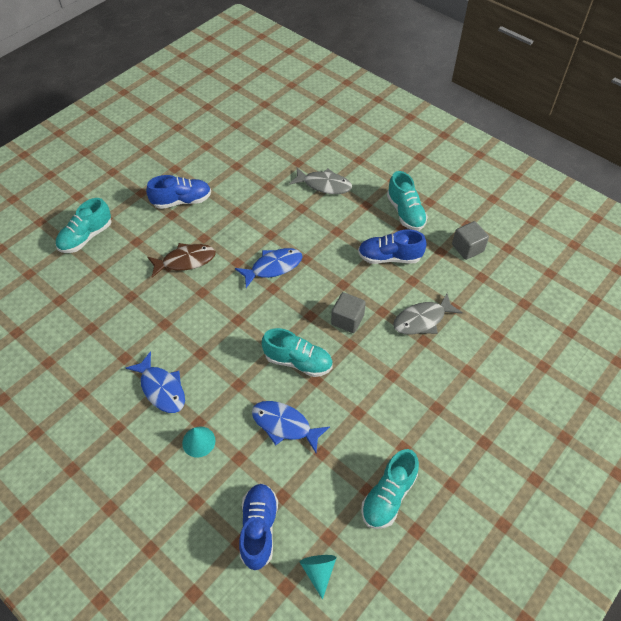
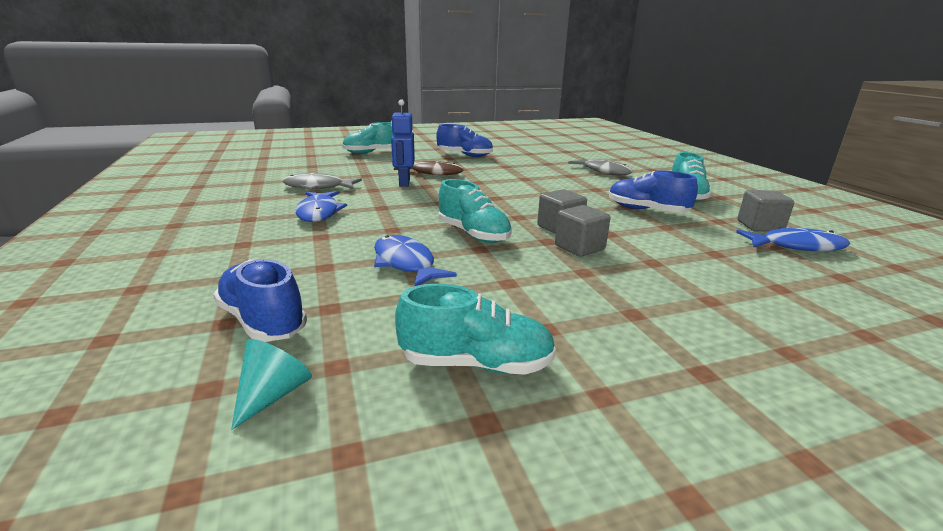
camera: 30 degrees right, 30 degrees down
(178, 296) = (404, 183): none -> blue robot
(198, 441) = (302, 245): turquoise cone -> none
(259, 528) = (263, 321): blue shoe -> blue shoe turned 75 degrees counterclockwise
(273, 267) = (509, 190): blue fish -> blue fish (796, 246)
(374, 343) = (579, 247): none -> grey cube
(388, 496) = (476, 364): turquoise shoe -> turquoise shoe turned 150 degrees counterclockwise
(422, 320) = (661, 250): grey fish -> grey fish (317, 187)

